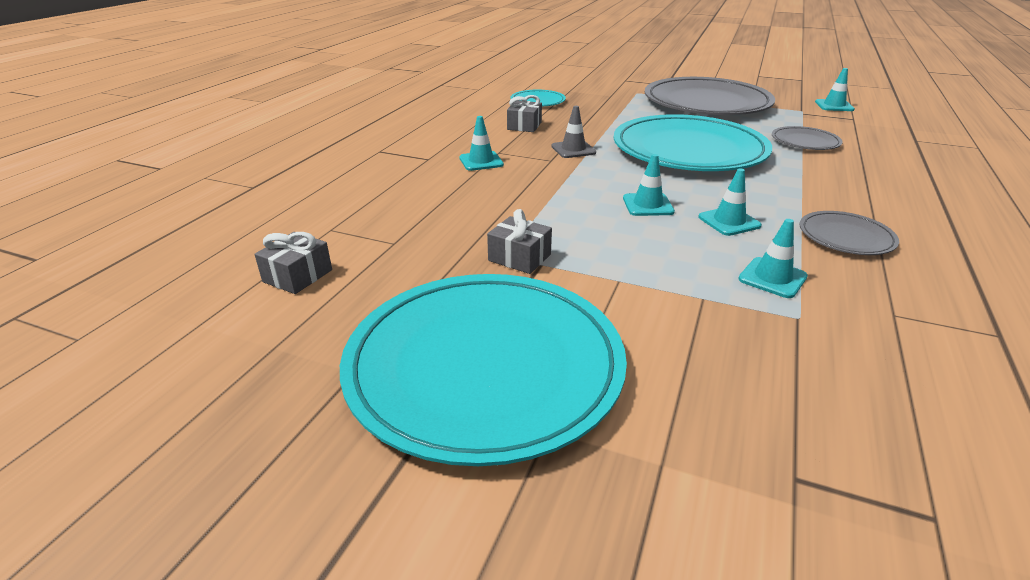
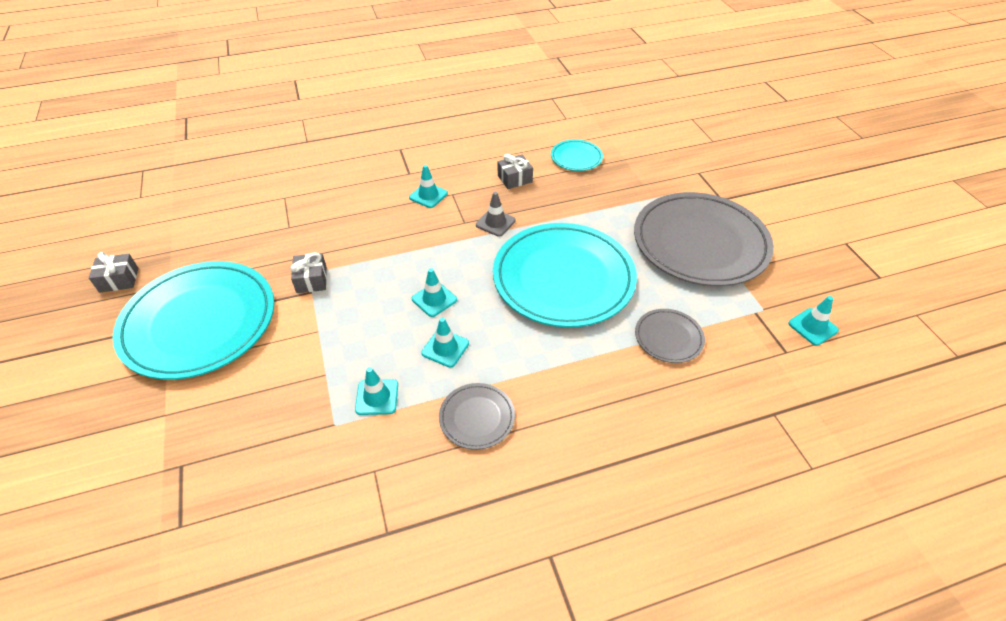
camera: 50 degrees right, 15 degrees up
(297, 276) = (231, 218): grey gift -> grey gift (119, 280)

